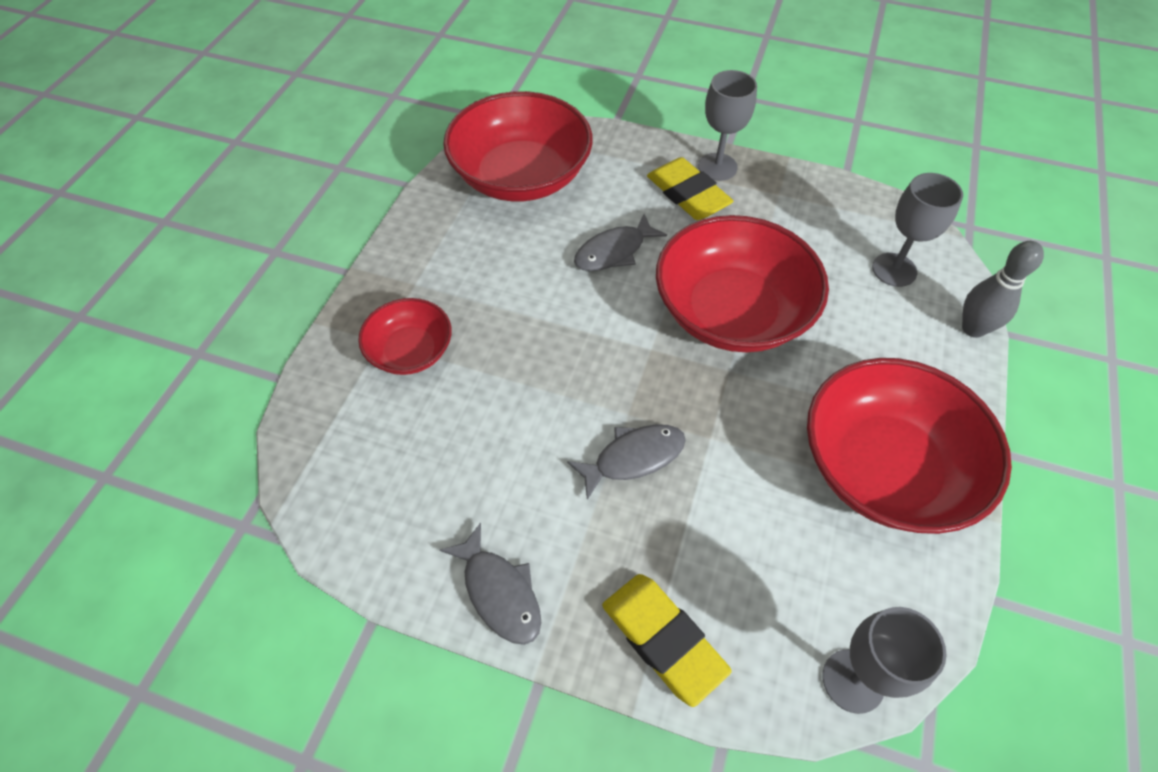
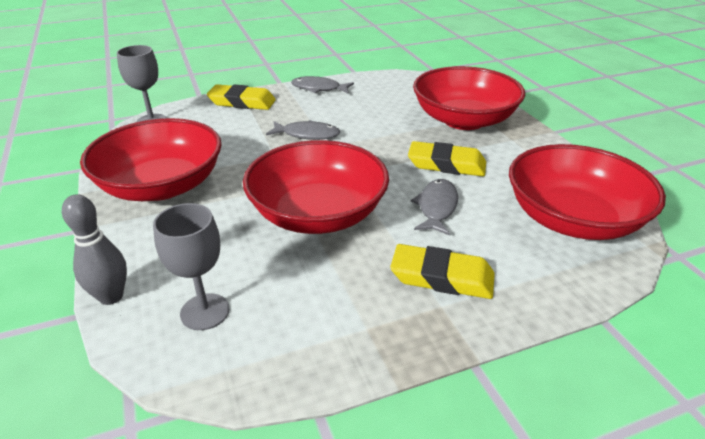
camera: 140 degrees right, 20 degrees down
(410, 351) = (464, 120): red bowl -> red bowl, size x1.87
(535, 294) = (446, 164): none -> yellow eraser
(634, 458) = (307, 135): grey fish -> grey fish turned 105 degrees counterclockwise
(717, 167) = (450, 321): grey goblet -> none

